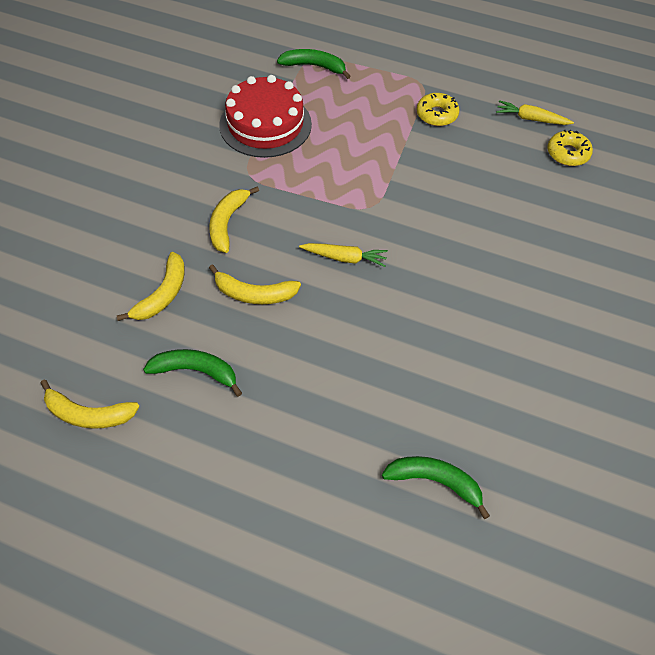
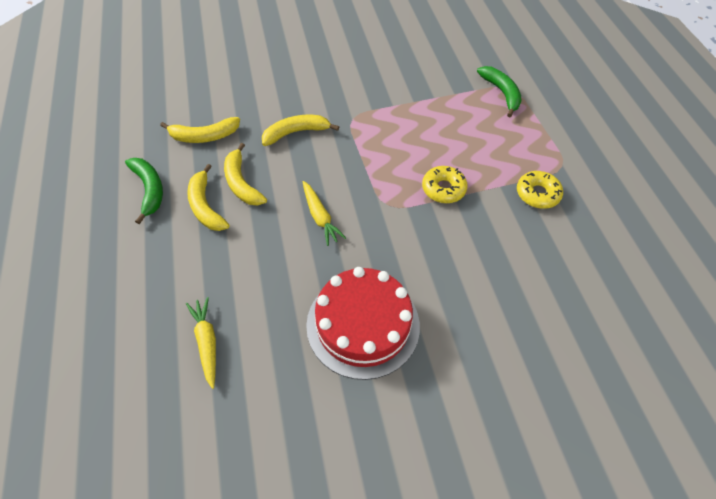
camera: 55 degrees right, 0 degrees up
(88, 414) = (80, 157): yellow banana -> yellow banana (205, 206)
(265, 124) = (411, 100): red cake -> red cake (363, 325)
(435, 482) = (133, 401): green banana -> none
(531, 119) = (613, 266): yellow carrot -> yellow carrot (207, 343)
(568, 153) = (602, 319): yellow donut -> yellow donut (443, 189)

